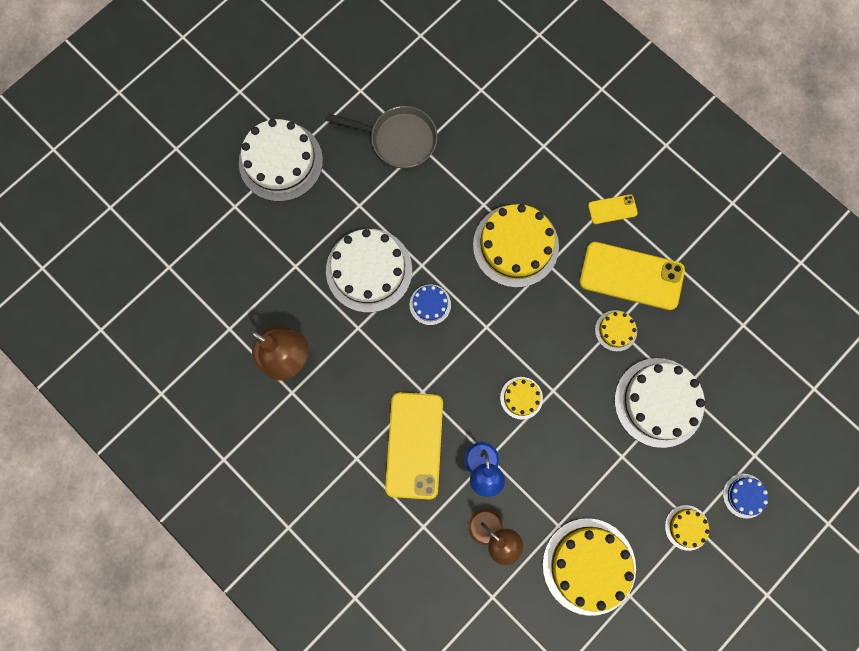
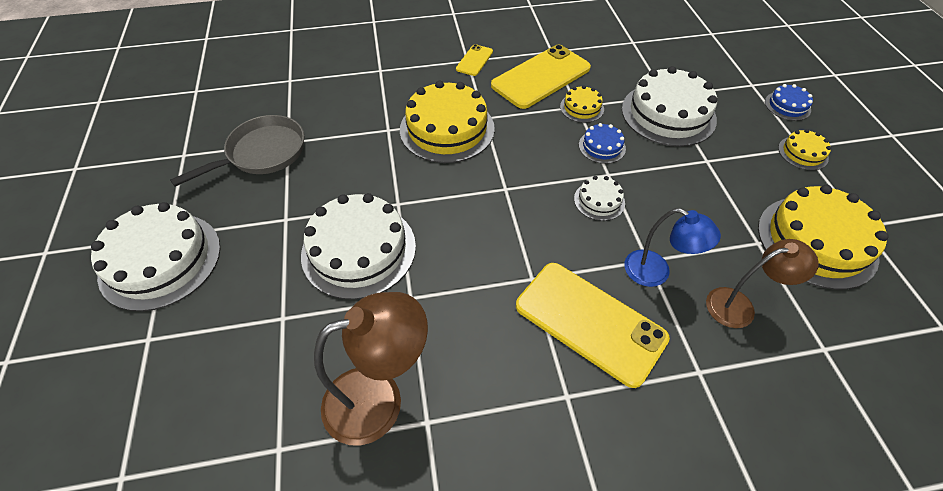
camera: 55 degrees left, 25 degrees down
(430, 304) = (444, 219): blue cake -> blue cake (602, 146)
(521, 398) = (599, 201): yellow cake -> white cake

